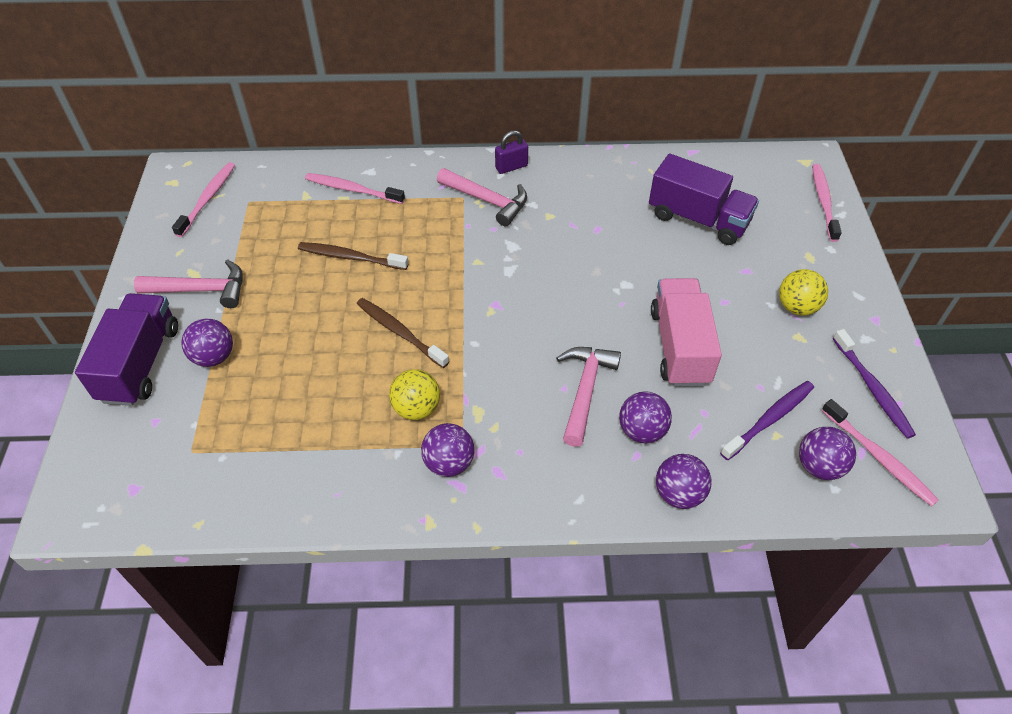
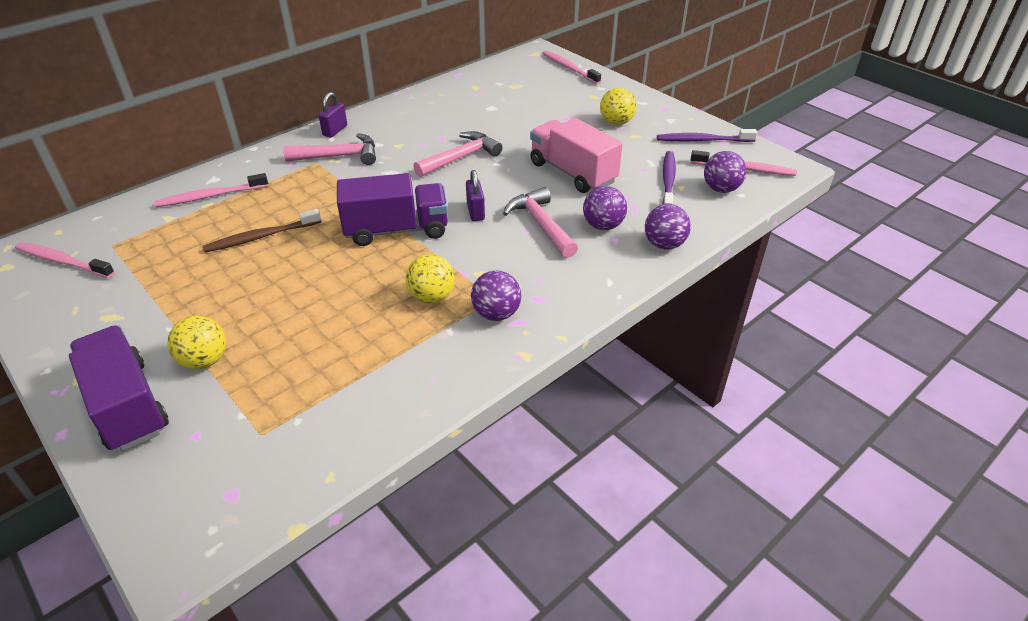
camera: 40 degrees left, 10 degrees down
(201, 290) = (134, 323): pink hammer -> pink hammer (461, 157)
(208, 199) = (63, 261): pink toothbrush -> pink toothbrush turned 45 degrees counterclockwise
(214, 357) = (204, 360): purple ball -> yellow ball
(400, 332) = (362, 261): brown toothbrush -> none
(541, 338) = (475, 212): none -> purple padlock
(698, 219) = (504, 106): purple truck -> purple truck (396, 230)
(872, 389) = (703, 140): purple toothbrush -> purple toothbrush turned 150 degrees clockwise

